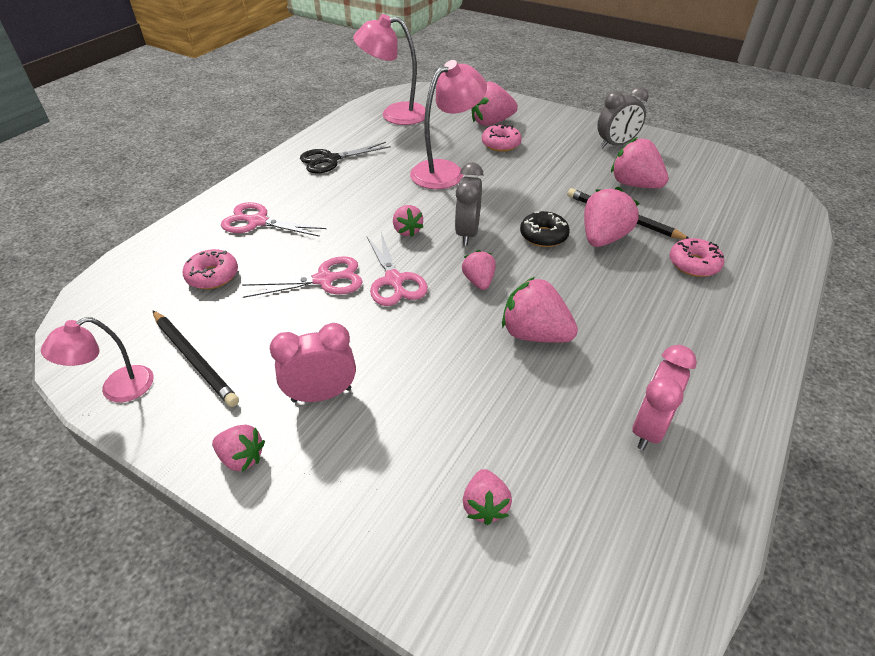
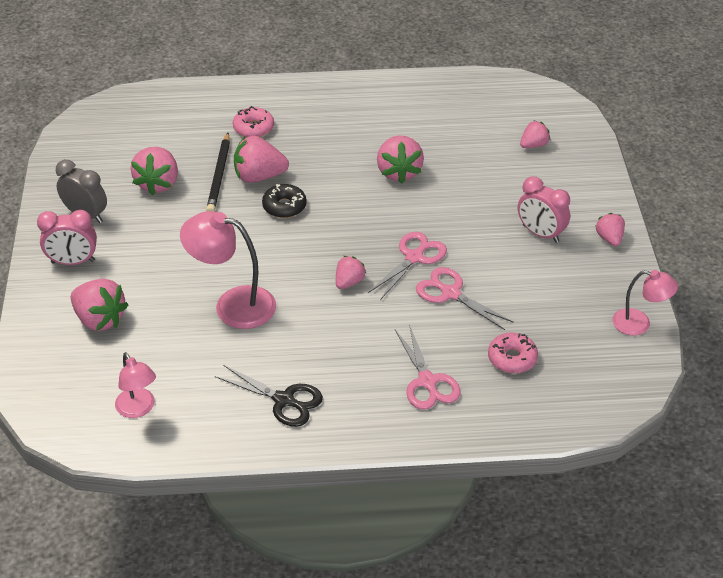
camera: 125 degrees left, 0 degrees up
(194, 359) = (582, 306): black pencil -> none
(395, 114) = (138, 409): pink lamp -> pink lamp, size x0.61
(467, 233) = (320, 247): grey clock -> none
(478, 281) = (372, 216): pink strawberry -> none
(501, 144) = (146, 291): pink donut -> none
(649, 428) = (427, 110): pink clock -> pink clock (73, 262)

